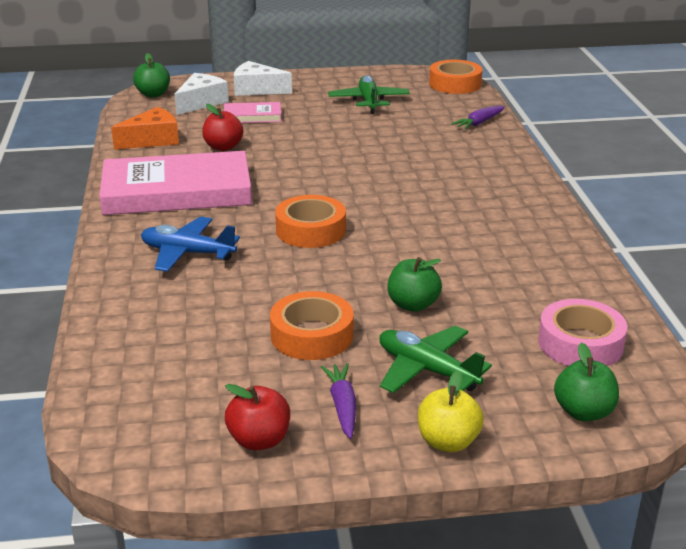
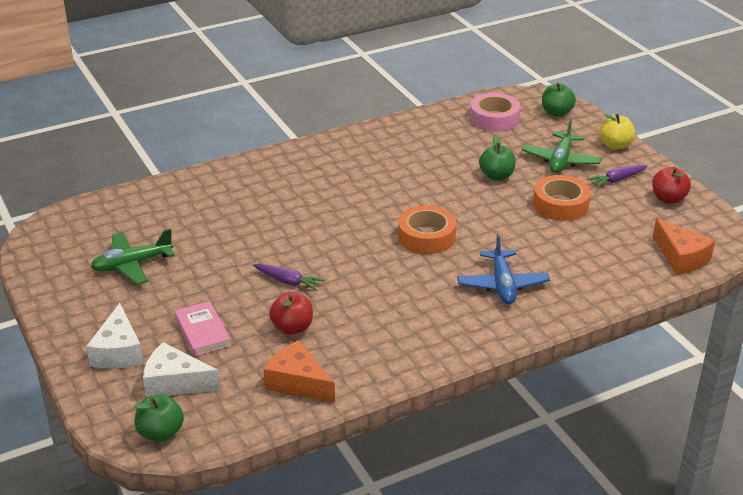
camera: 110 degrees left, 5 degrees up
(118, 396) = (681, 257): none -> orange cheese
(177, 191) = (403, 325): pink book -> none
(455, 84) = (63, 221): orange tape -> none
(479, 123) = (168, 193): purple carrot -> purple carrot (288, 281)

